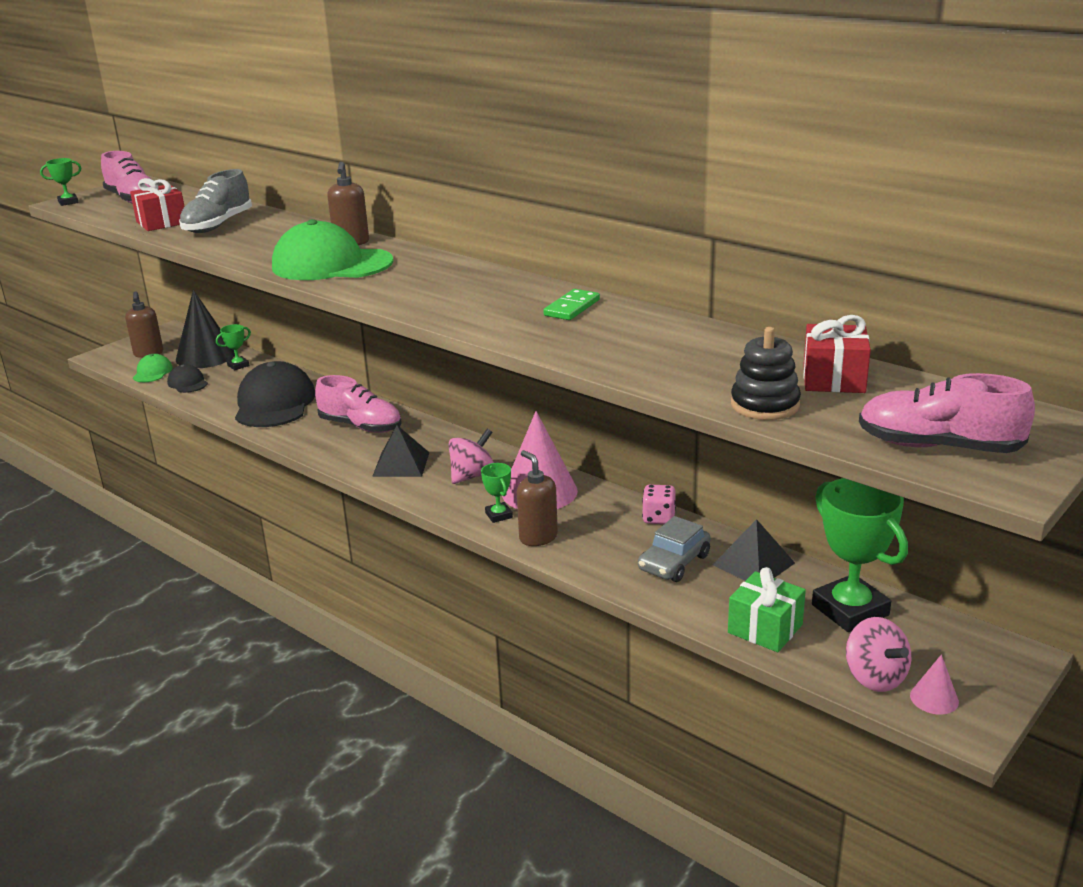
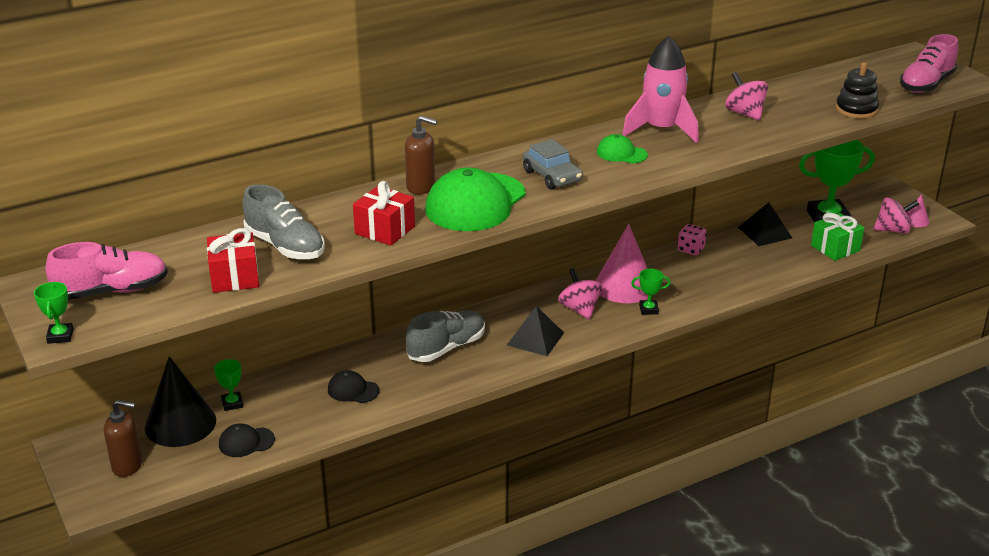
camera: 70 degrees left, 5 degrees up
(152, 372) = (190, 466): green cap -> green cap (621, 153)
(274, 403) = (353, 390): black cap -> black cap, size x0.48
(361, 426) = (446, 348): pink shoe -> grey shoe
(538, 537) = (689, 300): brown soap dispenser -> none
(572, 308) = (661, 130): green domino -> pink rocket
(668, 341) = (744, 113): none -> pink spinning top
(674, 563) = (749, 258): grey car -> grey car (552, 176)
(833, 379) = (831, 85): red gift -> red gift (385, 230)

